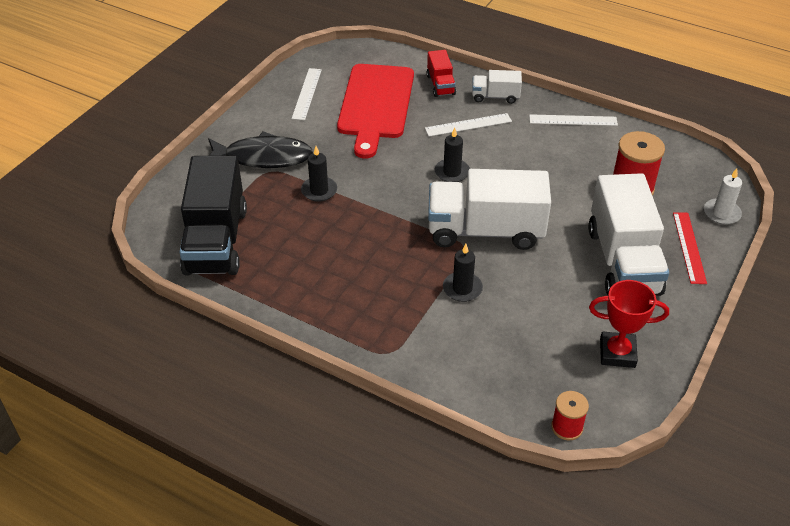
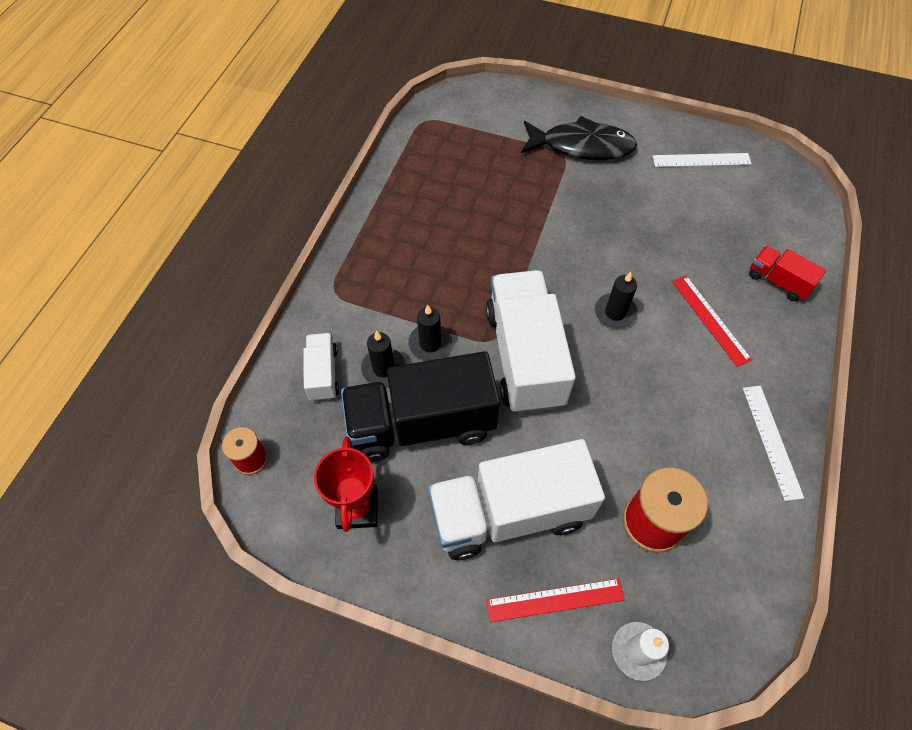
camera: 80 degrees right, 15 degrees up
(216, 241) = (454, 137): black truck -> black truck (421, 424)
(263, 157) = (582, 146): black fish -> black fish turned 75 degrees counterclockwise
(319, 191) = (546, 199): black candle -> black candle (383, 368)
(376, 105) = (709, 223): red cutting board -> none
(440, 85) = (778, 281): red truck -> red truck turned 60 degrees clockwise
(468, 125) = (710, 319): white ruler -> red ruler
(495, 97) = (781, 343): white truck -> white truck (323, 374)

